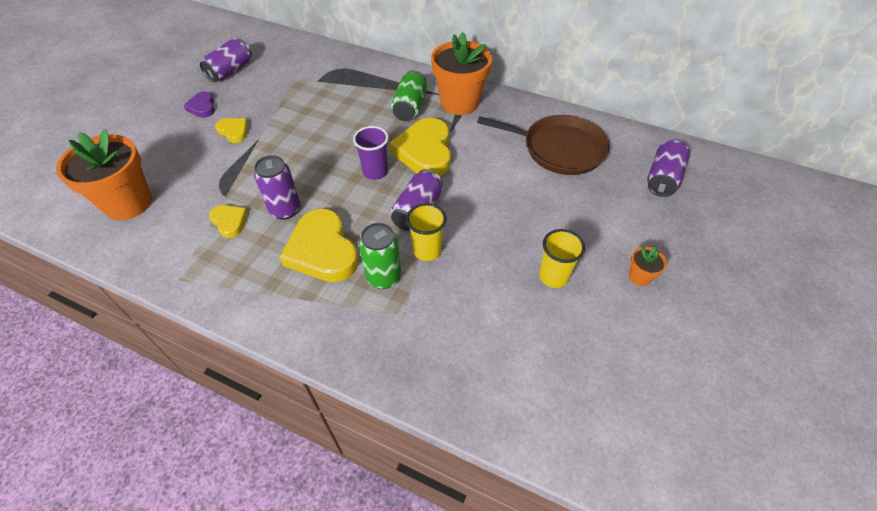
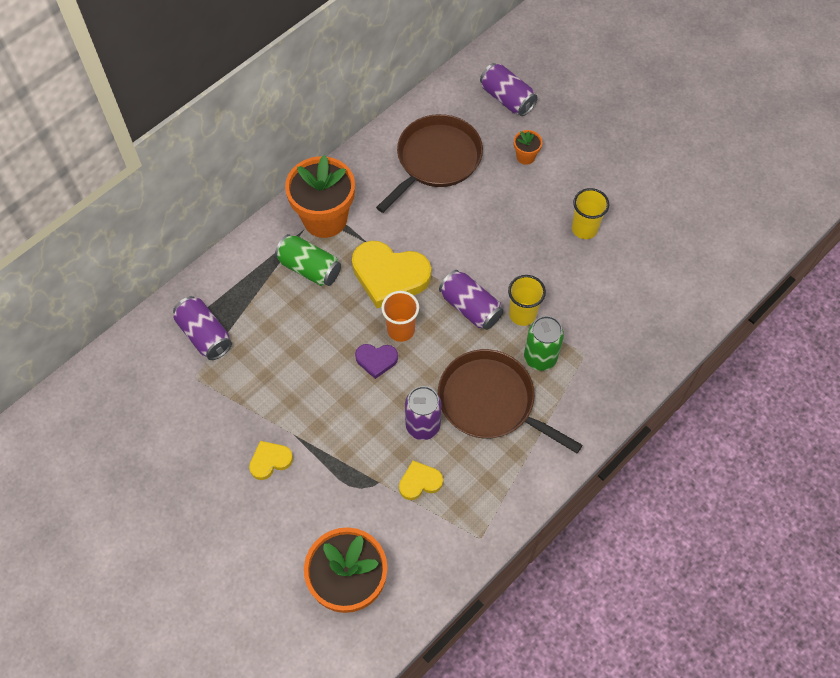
camera: 70 degrees left, 10 degrees up
(202, 107) = (203, 493): purple heart -> purple heart (376, 360)
(230, 71) = (138, 451): purple can -> purple can (205, 335)
(322, 250) = (490, 402): yellow heart -> brown pan
(375, 172) = (401, 330): purple cup -> orange cup
(639, 277) = (605, 169): orange flower pot -> orange flower pot (525, 157)

